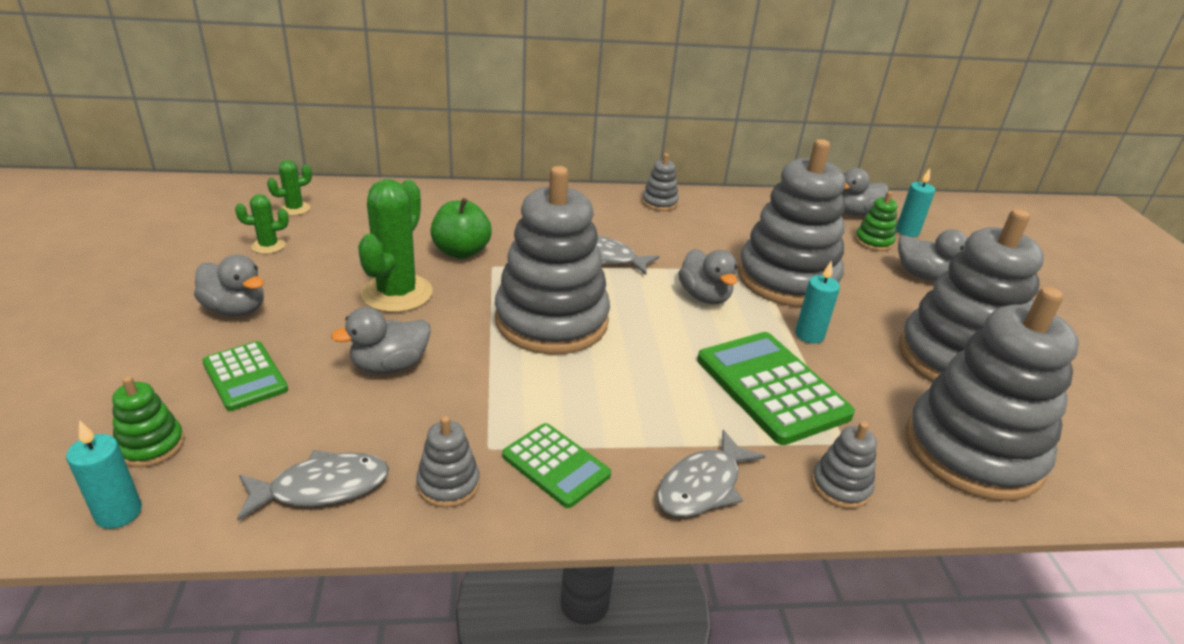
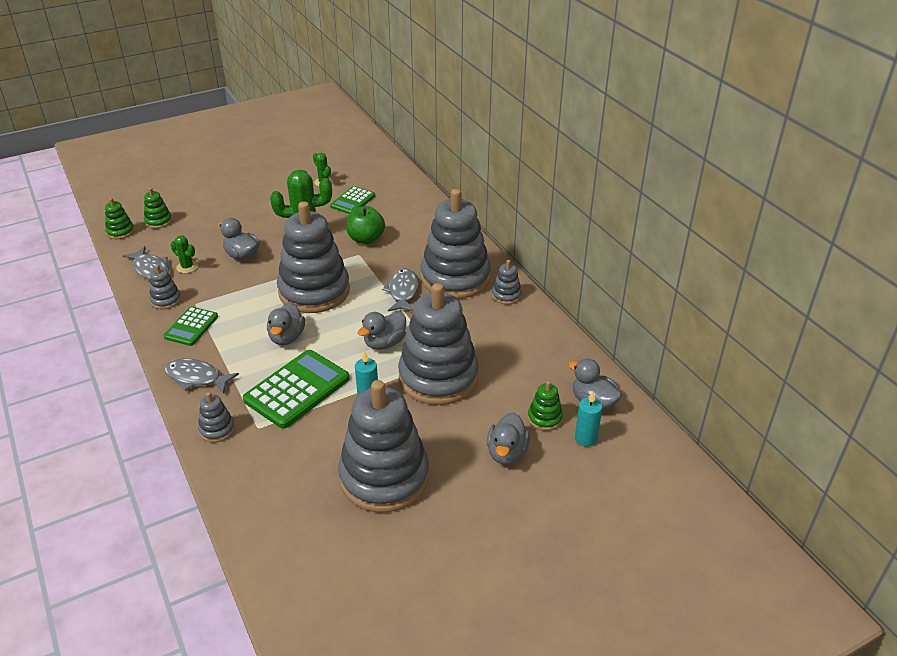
camera: 70 degrees right, 5 degrees up
(118, 513) = (120, 232): turquoise candle -> green stacking toy
(235, 309) = (261, 198): grey duck -> grey duck (287, 337)
(245, 376) = (212, 222): green calculator -> green calculator (353, 201)
(294, 209) = (368, 173): green cactus -> green cactus (187, 267)
(972, 452) = (276, 487): grey stacking toy -> grey stacking toy (455, 278)

